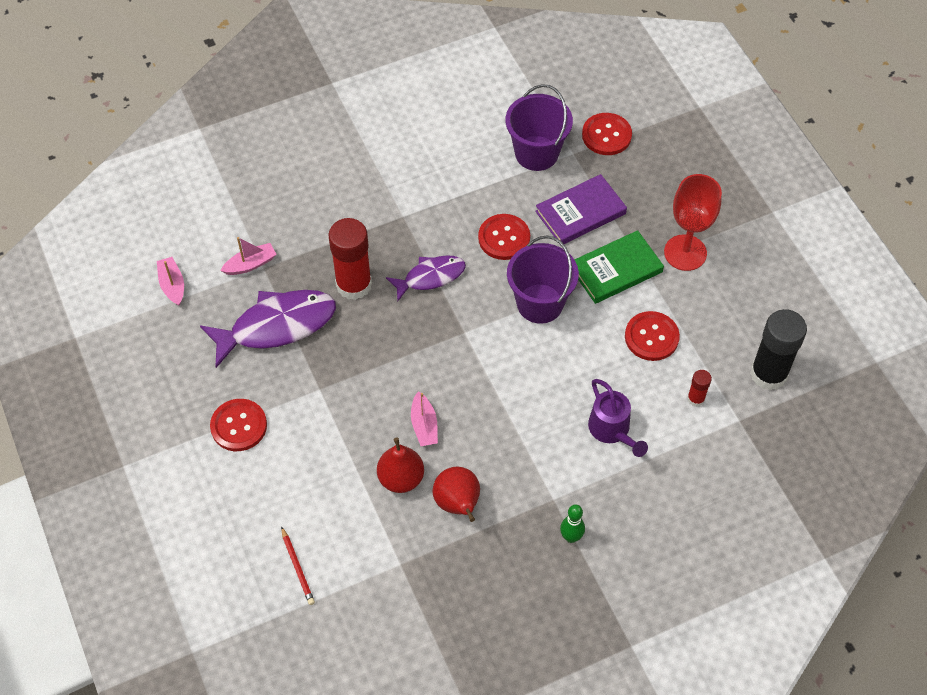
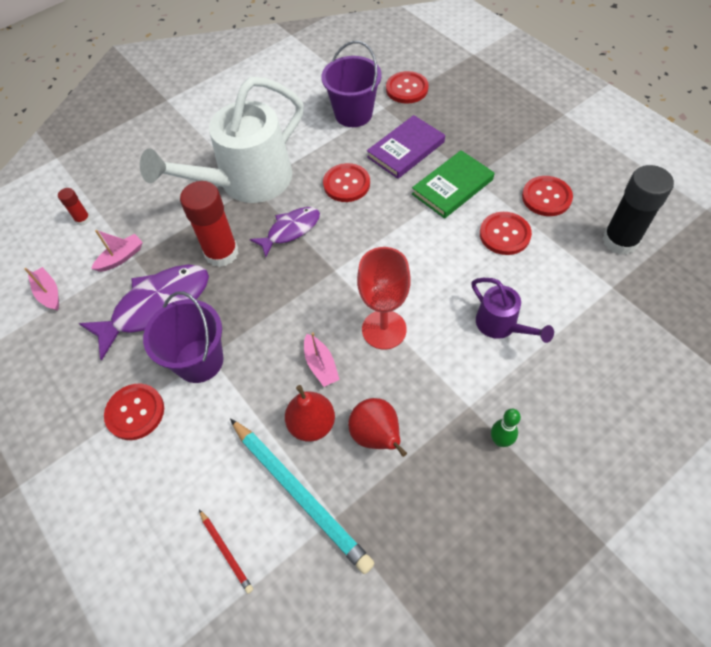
camera: 10 degrees left, 0 degrees up
(374, 537) = (300, 494): none -> turquoise pencil
(397, 209) = (246, 182): none -> white watering can
(540, 303) = (395, 229): purple bucket -> purple bucket (199, 361)
(685, 253) = (506, 160): red goblet -> red goblet (384, 329)
(696, 399) = (565, 278): red glue stick -> red glue stick (83, 219)
(712, 306) = (546, 197): none -> red button

